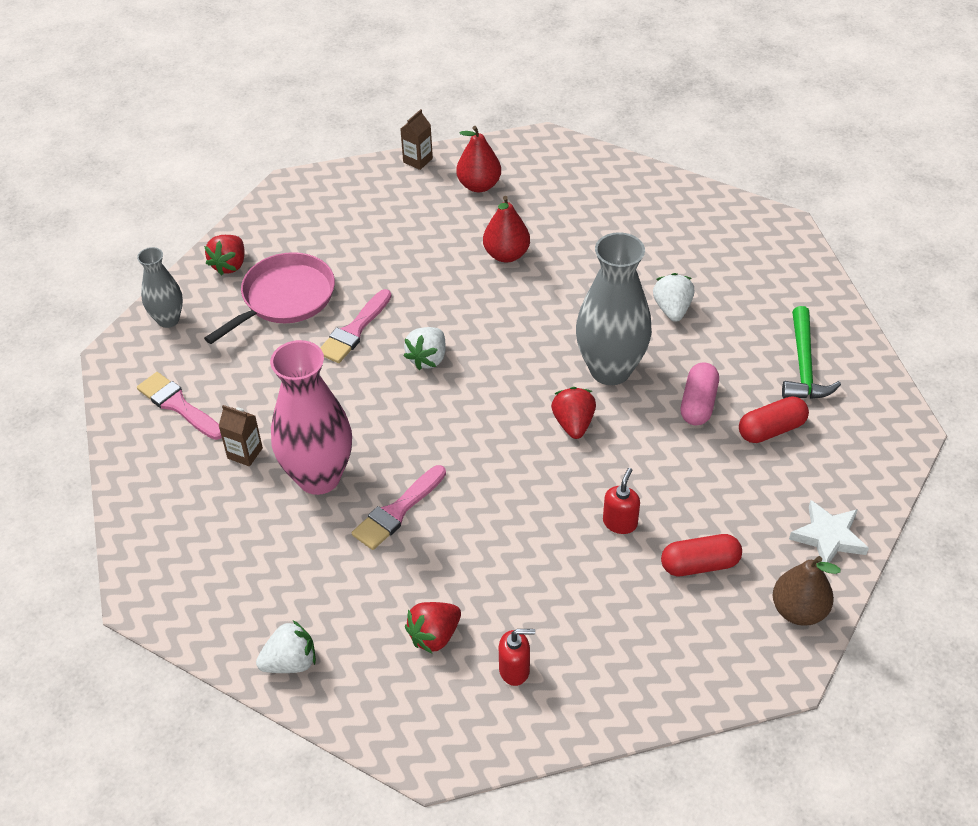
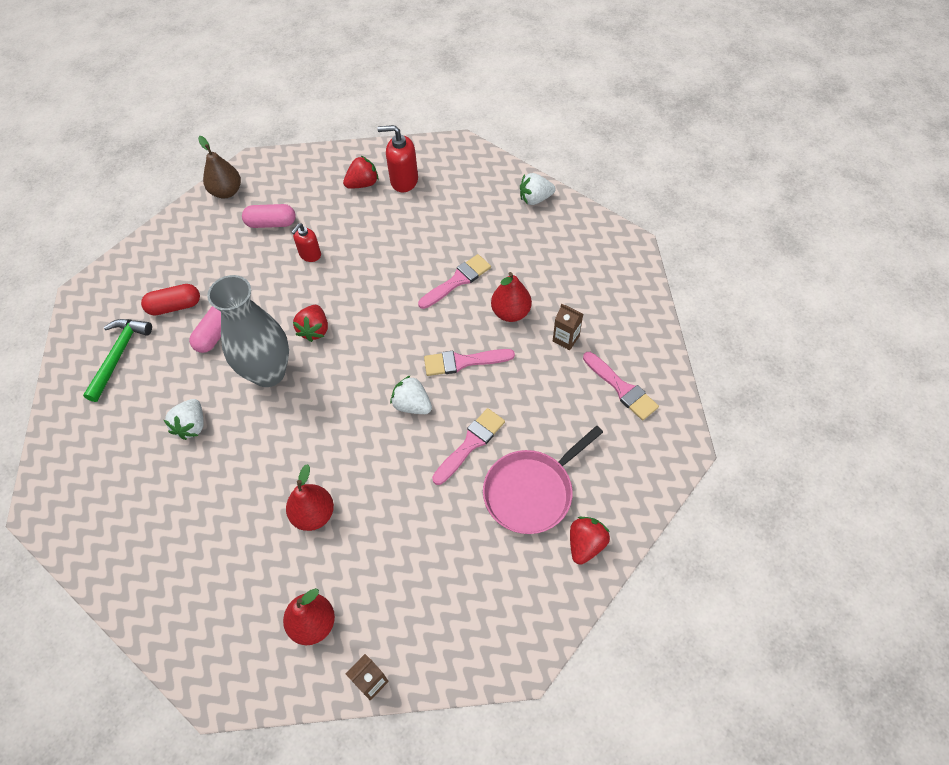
camera: 170 degrees left, 10 degrees up
(168, 320) = (640, 482): grey vase -> none
(319, 477) = (510, 312): pink vase -> red pear
(374, 410) = (463, 362): none -> pink brush
(428, 358) = (412, 405): white strawberry -> white strawberry turned 90 degrees counterclockwise
(434, 636) = (447, 203): red strawberry -> red strawberry (363, 184)
(514, 670) = (403, 180): red soap dispenser -> red soap dispenser, size x1.55
(700, 564) = (271, 223): red capsule -> pink capsule
(828, 537) = (183, 230): white star -> none

